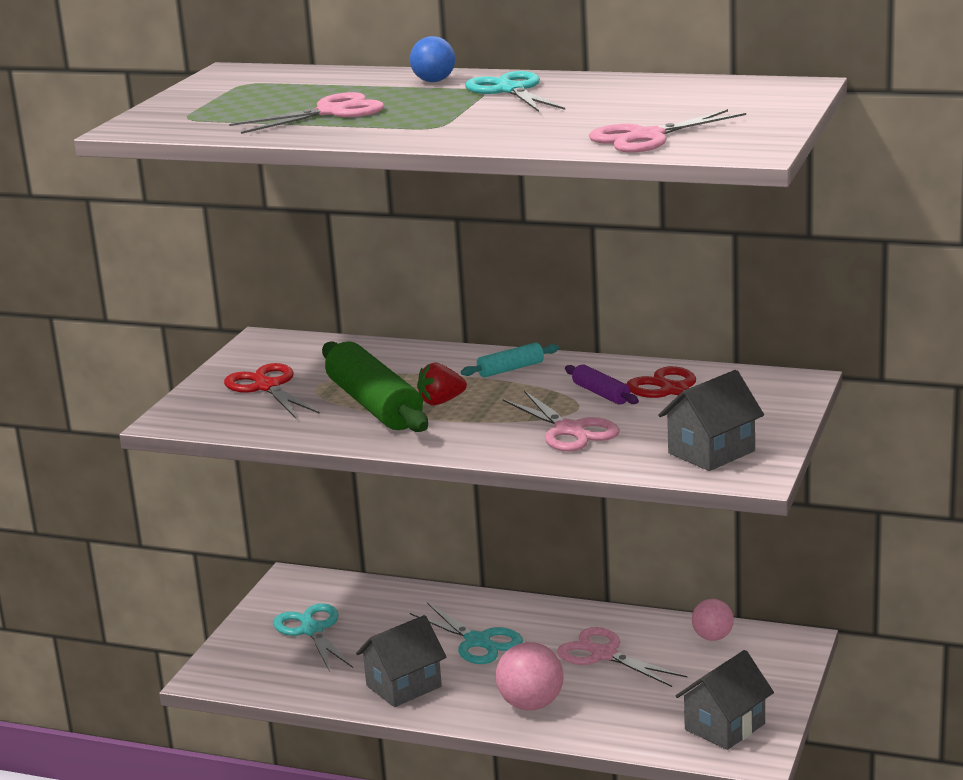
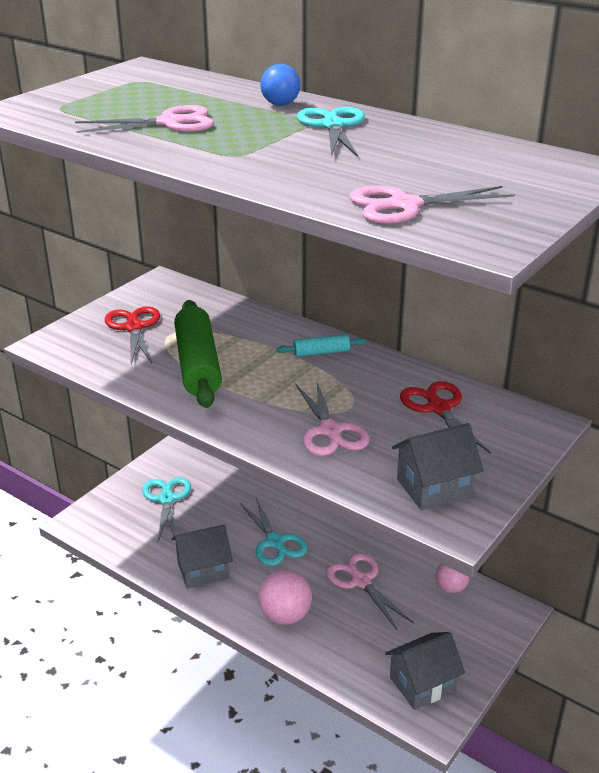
camera: 15 degrees right, 10 degrees up
(441, 402) = (249, 374): red strawberry -> none
(601, 394) = (377, 396): purple rolling pin -> none

